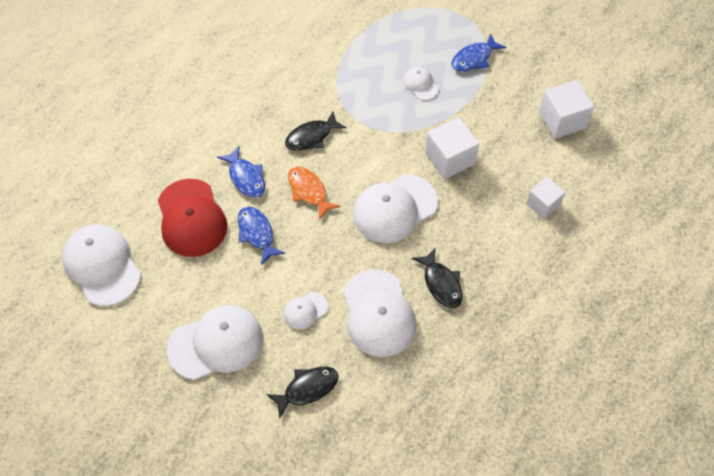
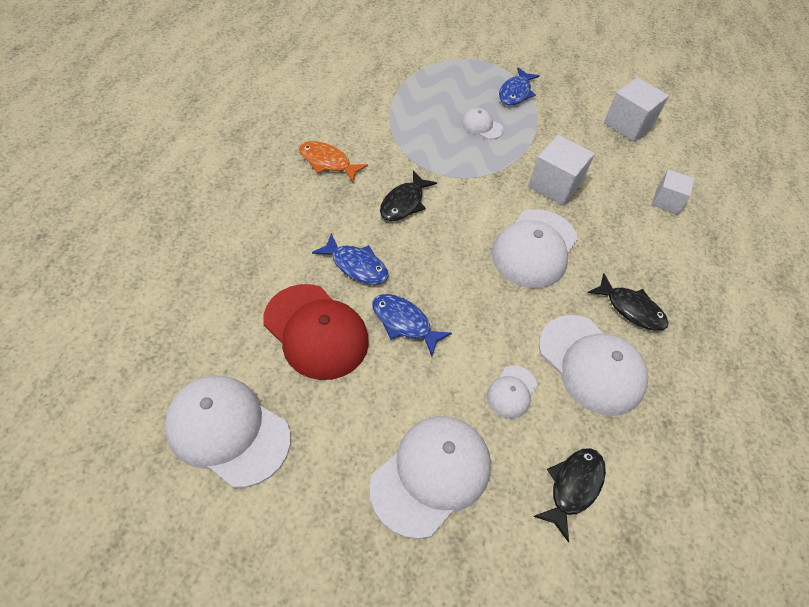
camera: 30 degrees left, 5 degrees down
(309, 191) = (435, 258): orange fish -> orange fish (327, 162)

